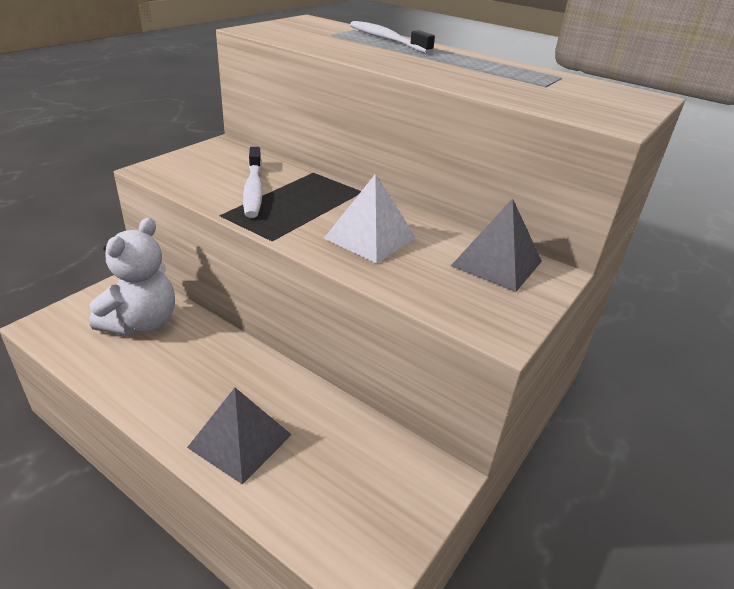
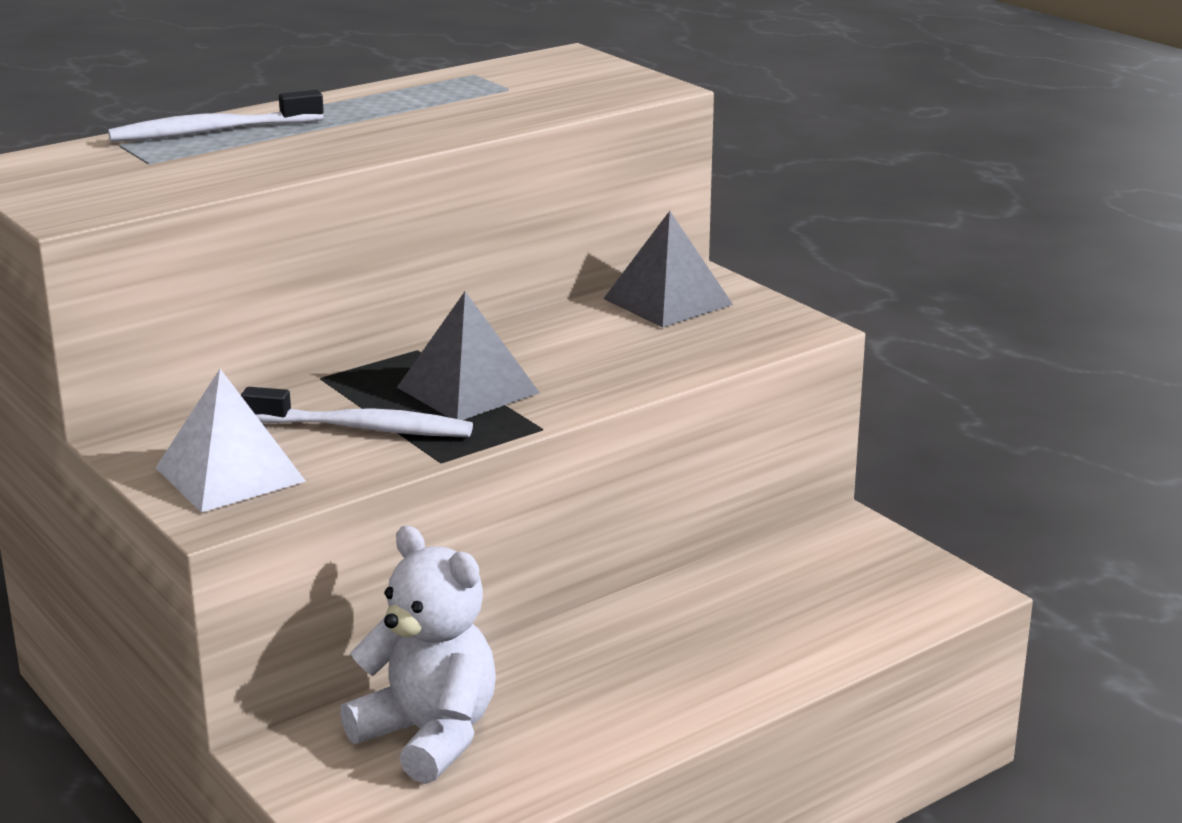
camera: 70 degrees left, 10 degrees down
(240, 441) = (748, 655): grey pyramid -> grey pyramid (468, 390)
(370, 238) = (569, 363): white pyramid -> white pyramid (230, 474)

